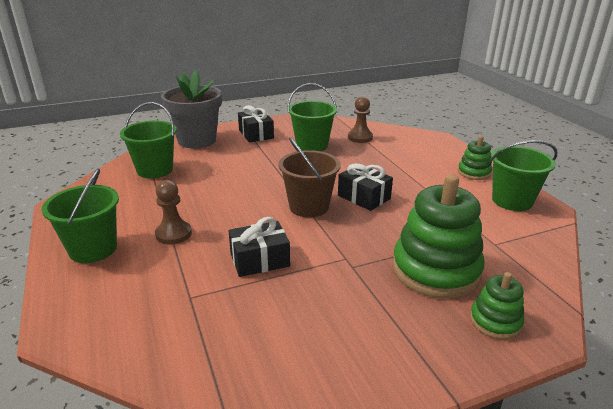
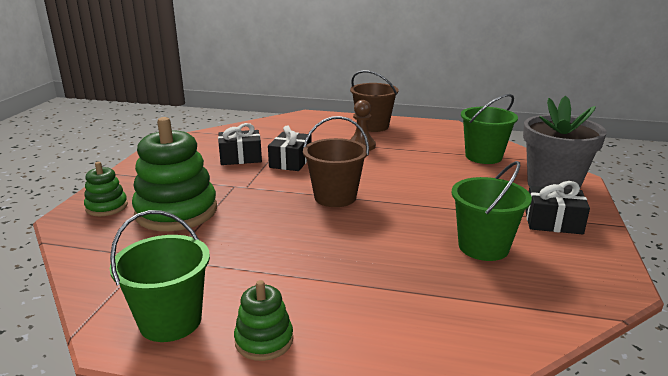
camera: 125 degrees right, 5 degrees down
(93, 249) = (373, 126): green bucket -> brown bucket
(360, 137) = (485, 298): brown pawn -> none
(364, 197) = (315, 228): black gift -> black gift (240, 158)

